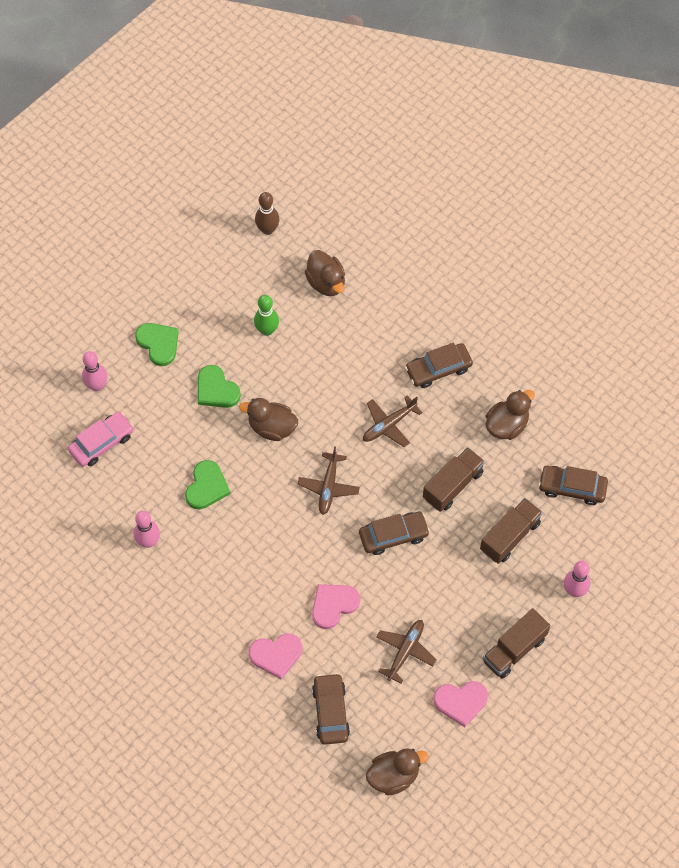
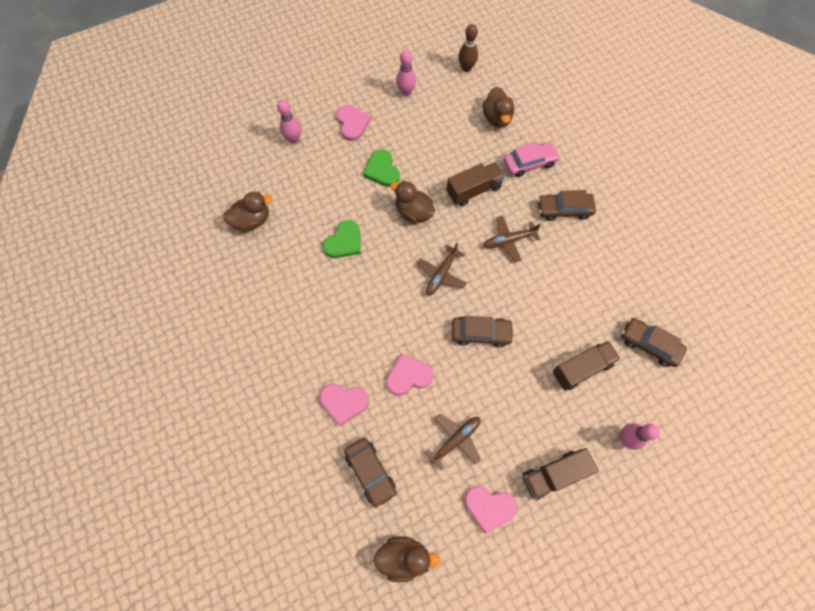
camera: 20 degrees right, 5 degrees up
(102, 443) = (278, 182): pink car -> pink car (529, 163)
(148, 541) = (280, 270): pink bowling pin -> pink bowling pin (406, 92)
(158, 344) = (352, 123): green heart -> pink heart
(267, 330) = (438, 139): green bowling pin -> none
(331, 712) = (370, 472): brown car -> brown car turned 135 degrees clockwise
(453, 485) = (545, 307): brown truck -> brown truck (473, 190)
(507, 425) = (607, 272): brown duck -> brown duck (252, 220)

